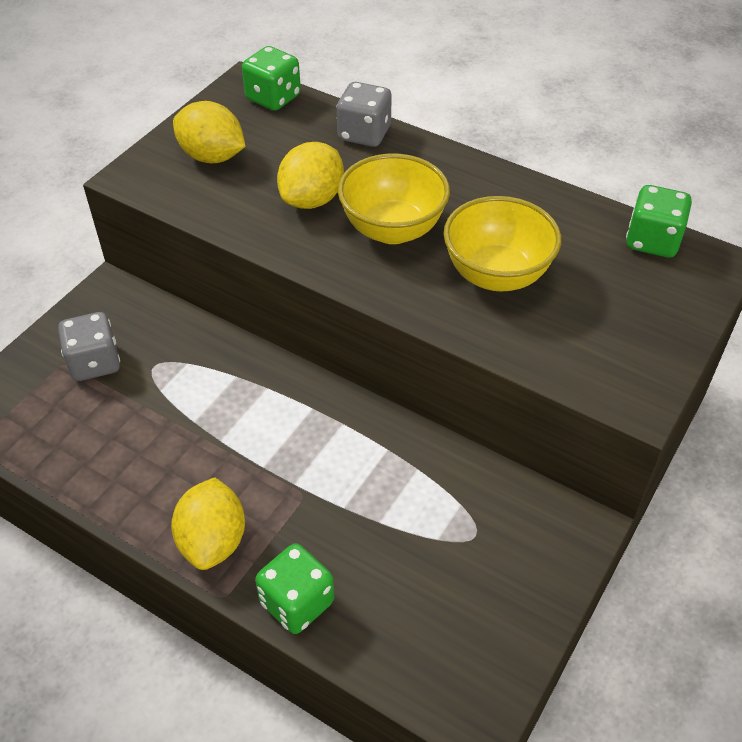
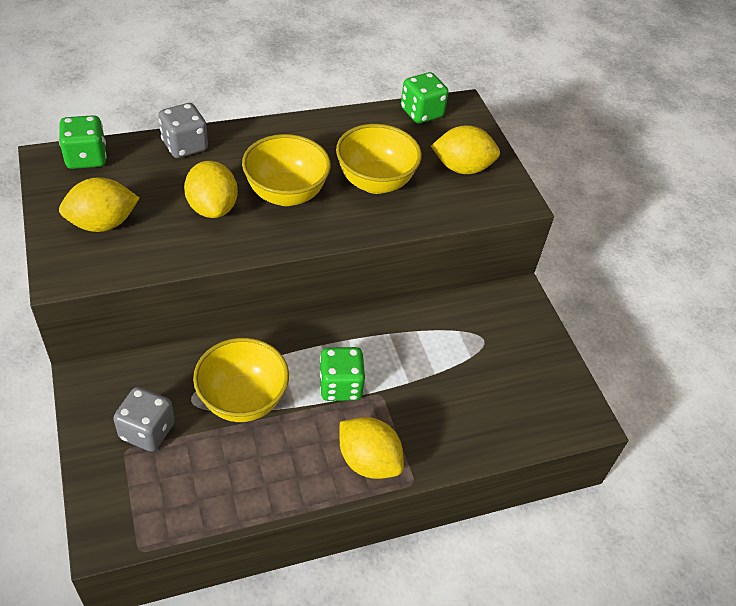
camera: 55 degrees left, 0 degrees up
(188, 399) = (242, 400): none -> yellow bowl
(297, 602) = (451, 449): green dice -> green dice (340, 386)
(617, 324) = (462, 168): none -> yellow lemon

